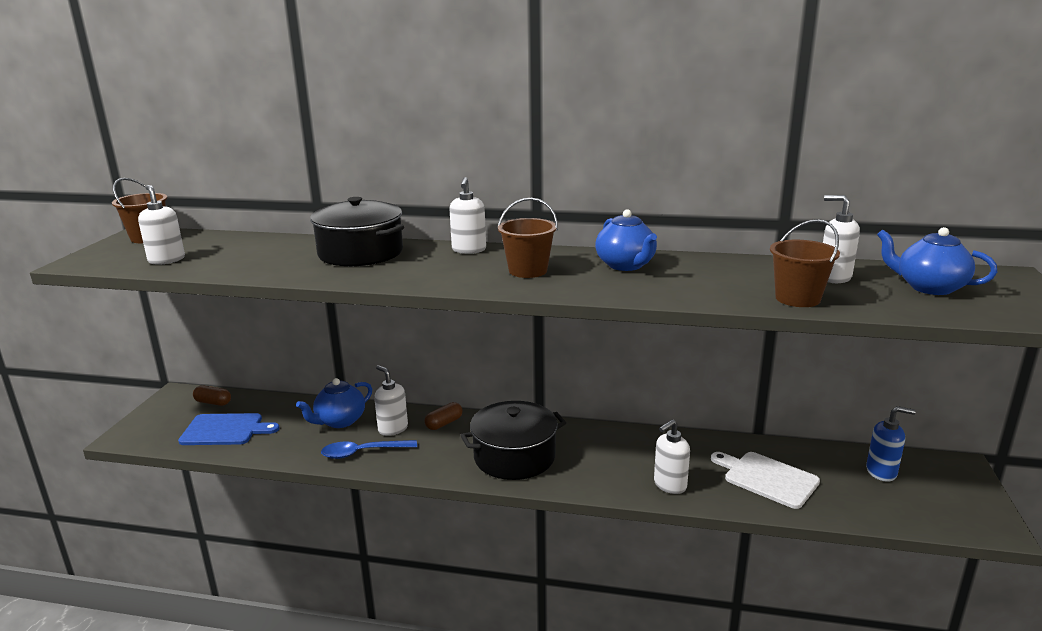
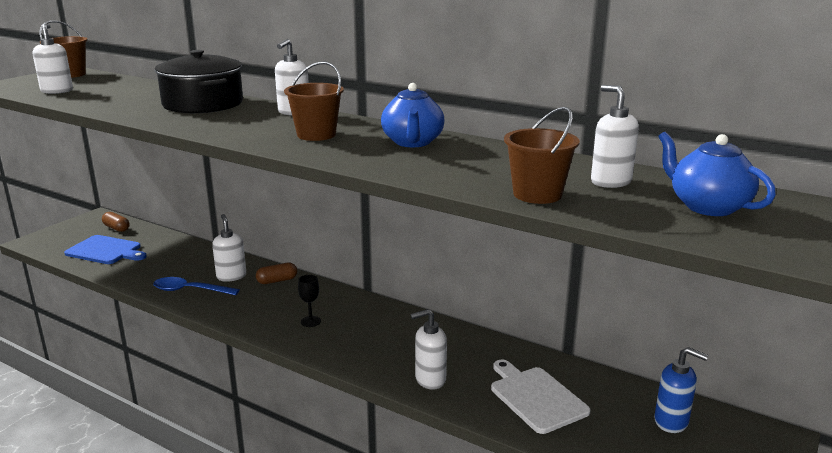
camera: 20 degrees right, 0 degrees up
(340, 421) = (196, 261): blue teapot -> none
(514, 457) = (310, 321): black pot -> black goblet

